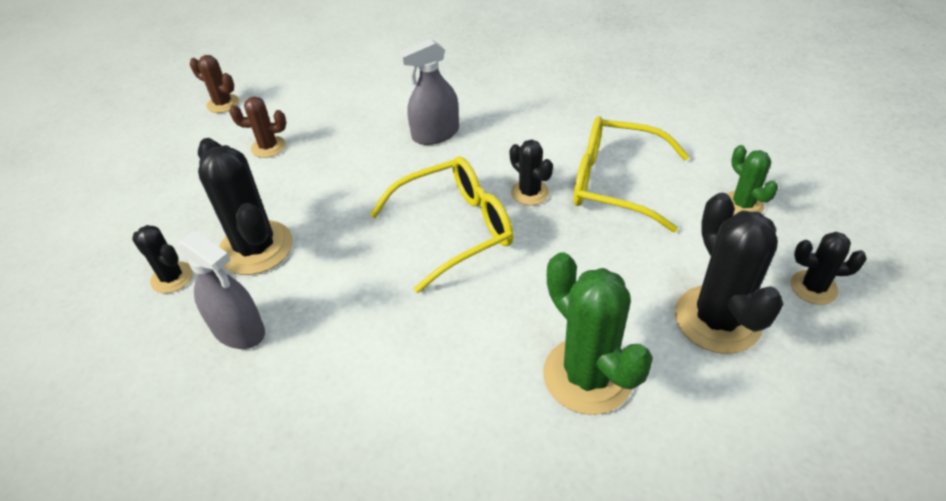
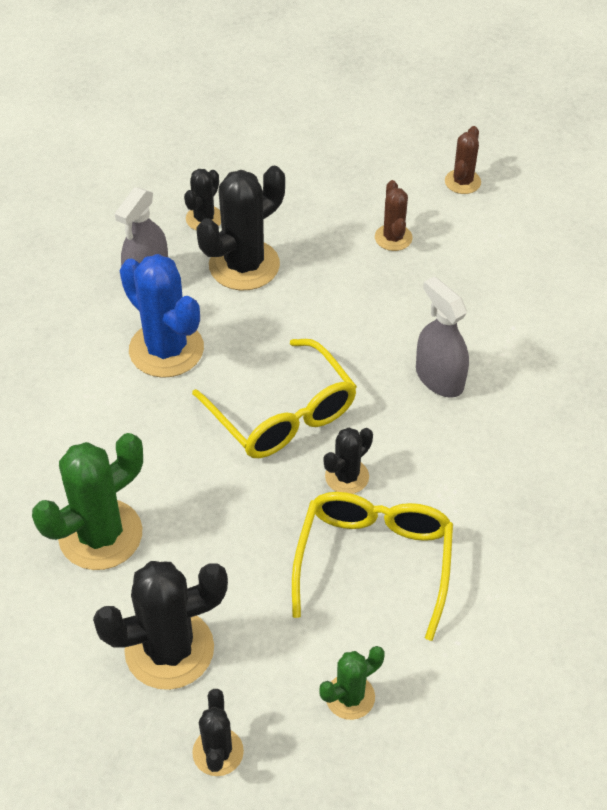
camera: 80 degrees right, 5 degrees up
(349, 315) = (166, 349): none -> blue cactus

